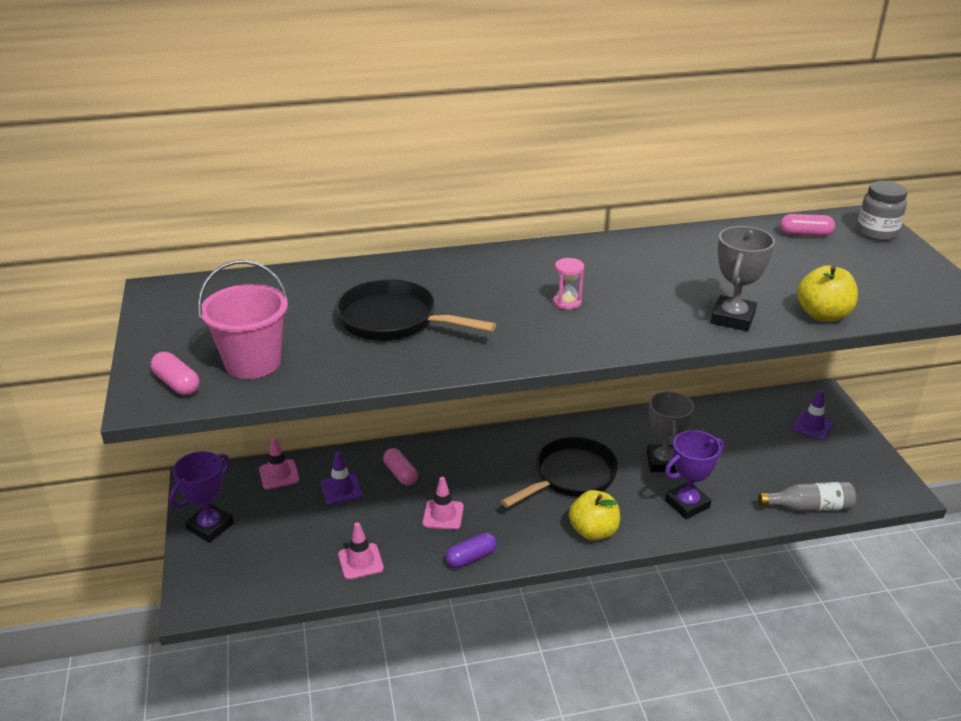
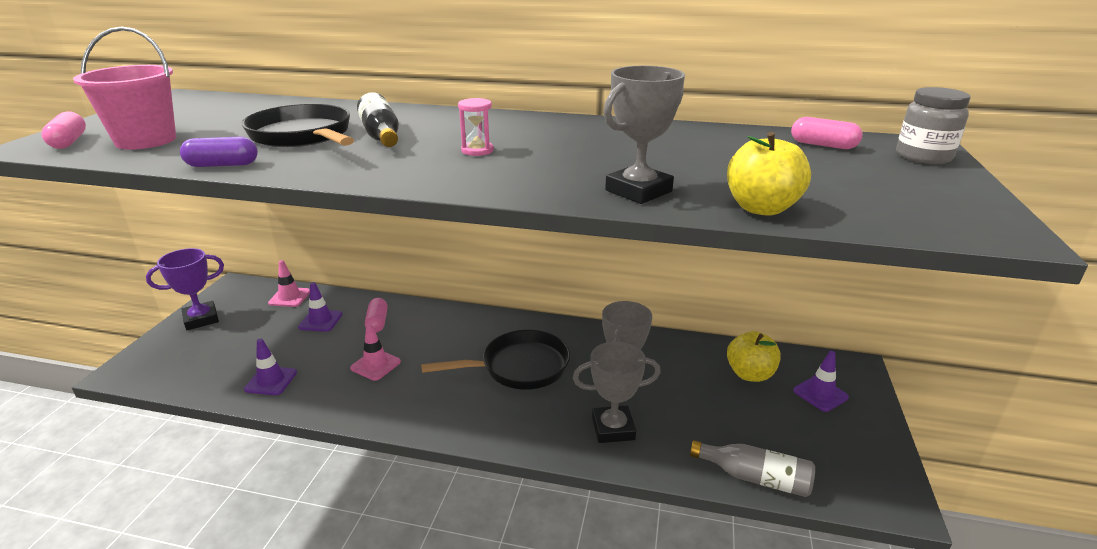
camera: 25 degrees right, 5 degrees down
(360, 561) = (271, 381): pink traffic cone -> purple traffic cone
(462, 303) = (381, 136): none -> black bottle
(471, 557) = (360, 409): purple capsule -> purple capsule (222, 165)
(593, 531) = (493, 423): yellow apple -> yellow apple (750, 374)
(687, 504) = (613, 428): purple trophy -> grey trophy

